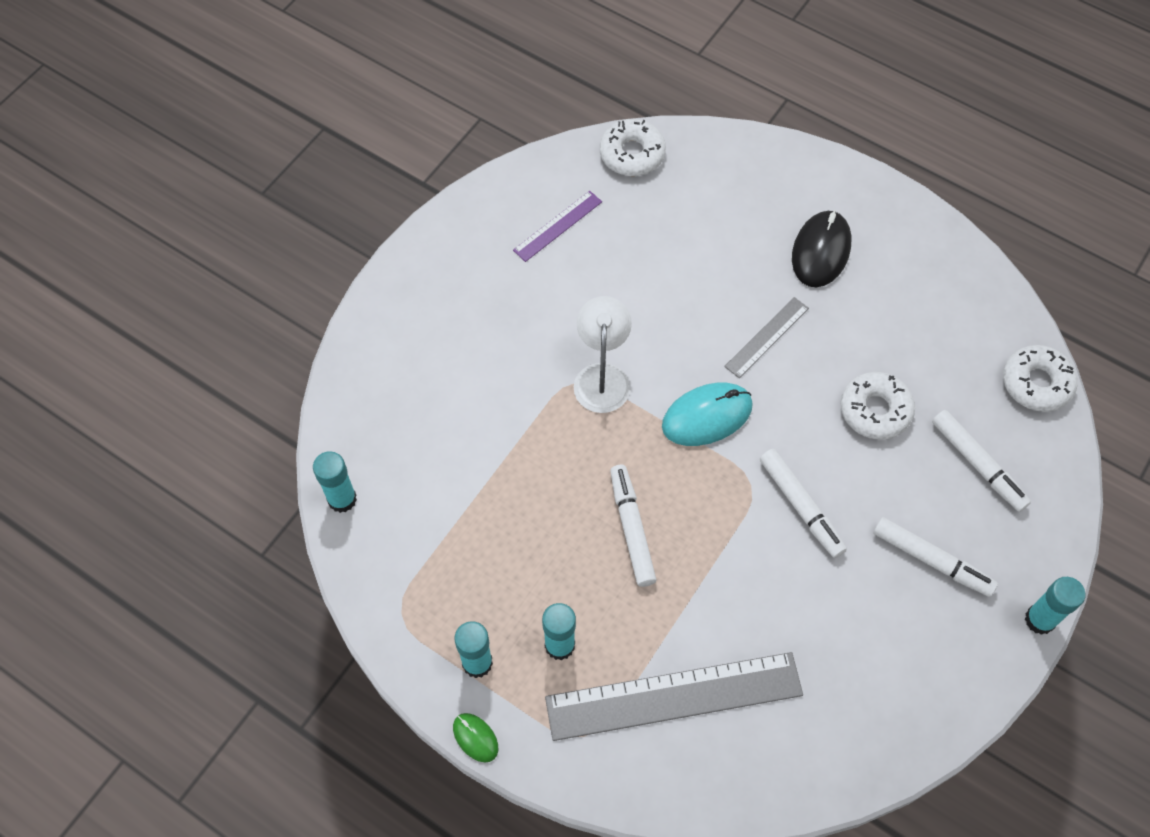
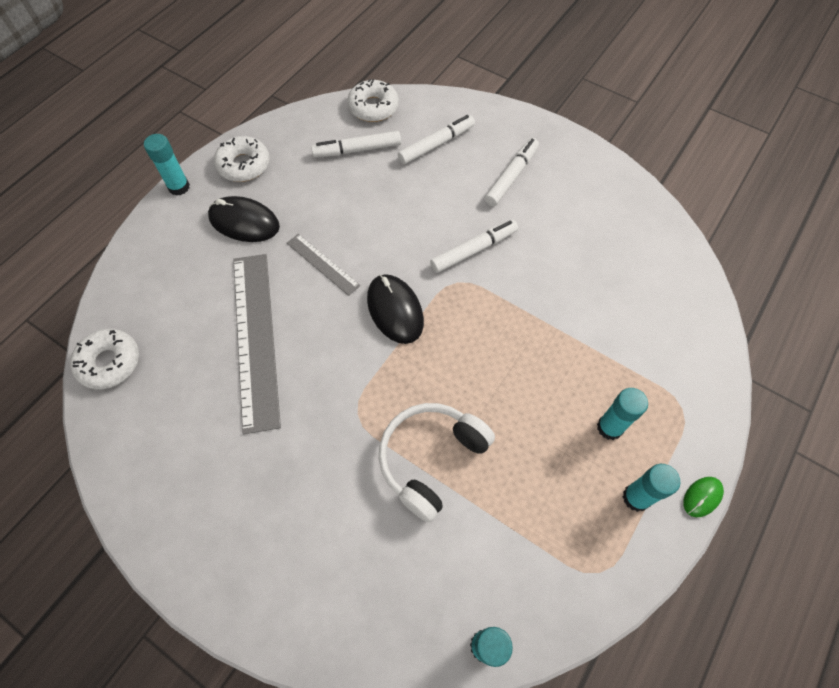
camera: 90 degrees left, 0 degrees up
(525, 454) = (431, 459): none -> white headphones
(558, 226) = (181, 431): purple ruler -> none
(602, 376) = (353, 392): white lamp -> none
(631, 529) = (500, 369): white marker -> white marker (357, 150)
(674, 696) = (638, 342): grey ruler -> grey ruler (255, 338)
(707, 416) = (395, 310): turquoise mouse -> black mouse
(875, 410) = (392, 198): white donut -> white donut (244, 165)
(1040, 620) = (548, 125): turquoise glue stick -> turquoise glue stick (179, 187)

